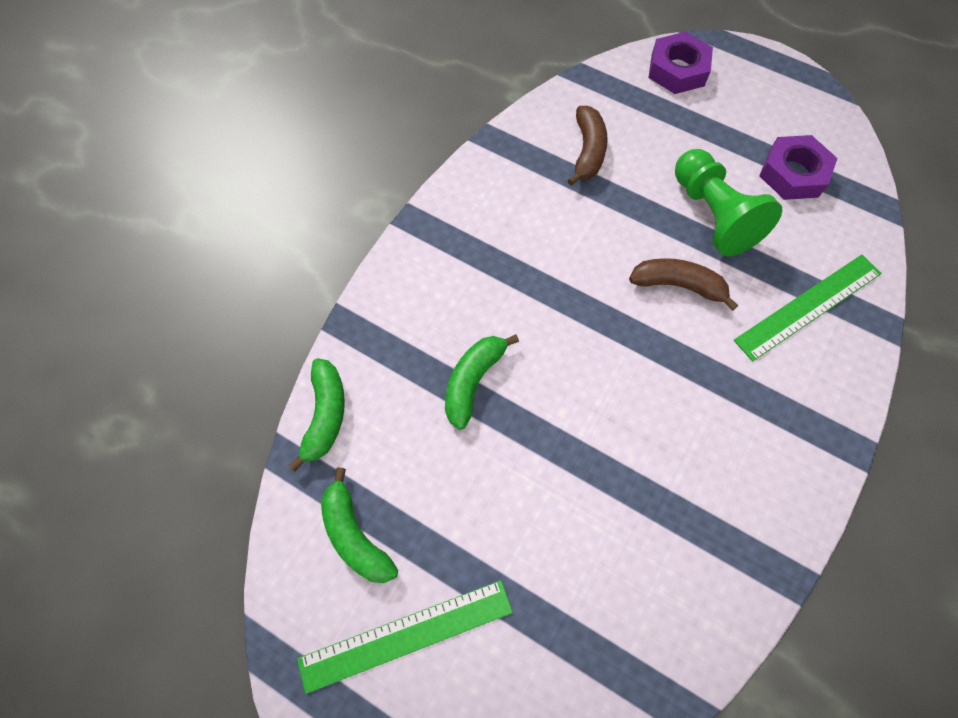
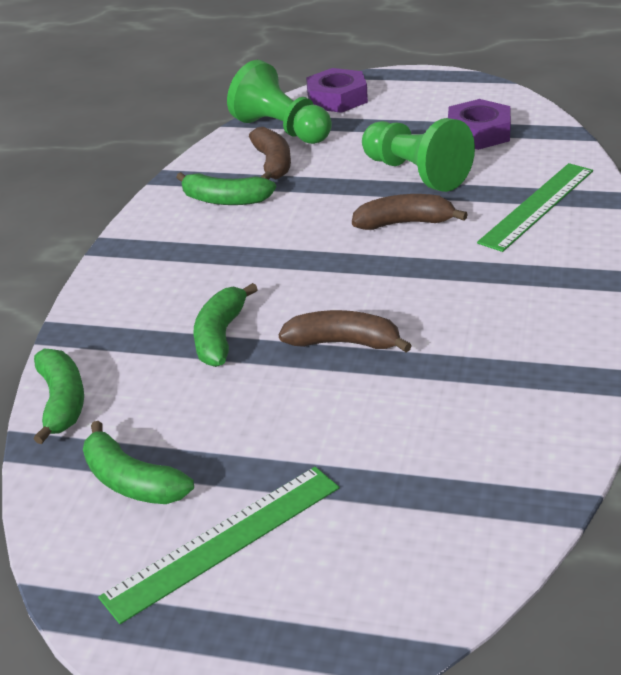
camera: 15 degrees left, 30 degrees down
(530, 191) = (225, 200): none -> green banana
(573, 432) = (344, 343): none -> brown banana
(611, 102) = (282, 130): none -> green pawn

